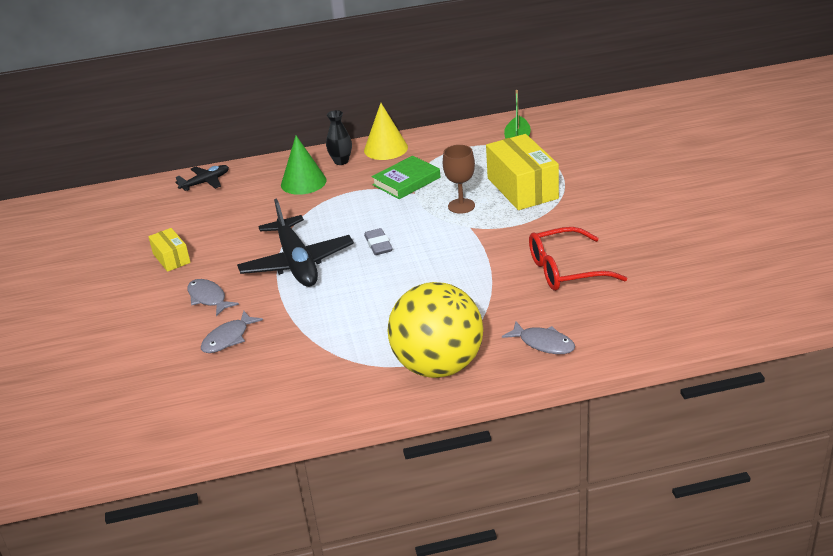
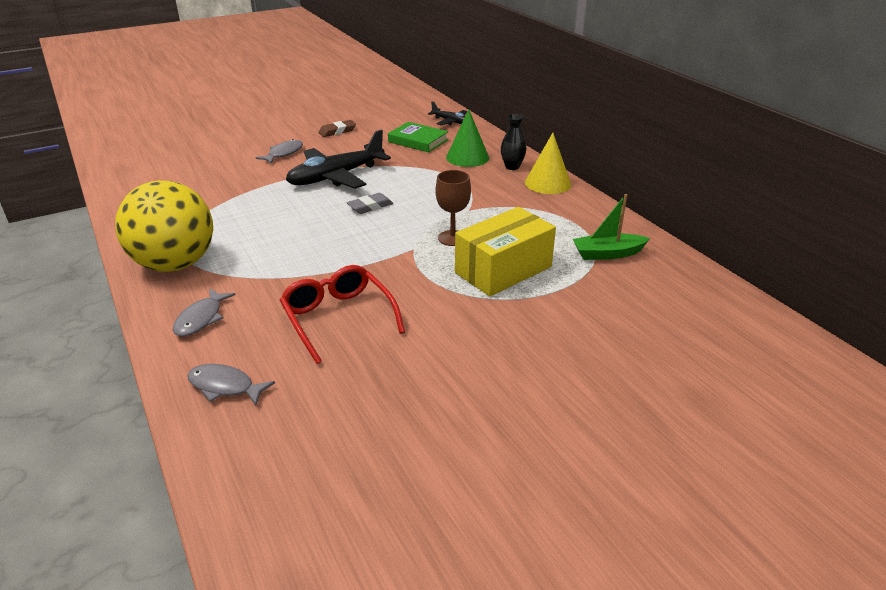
camera: 70 degrees right, 0 degrees up
(171, 258) = (337, 131): yellow box -> brown eraser
(228, 338) = (230, 170): grey fish -> grey fish (225, 386)
(406, 181) = (489, 203): green book -> green book (418, 141)

